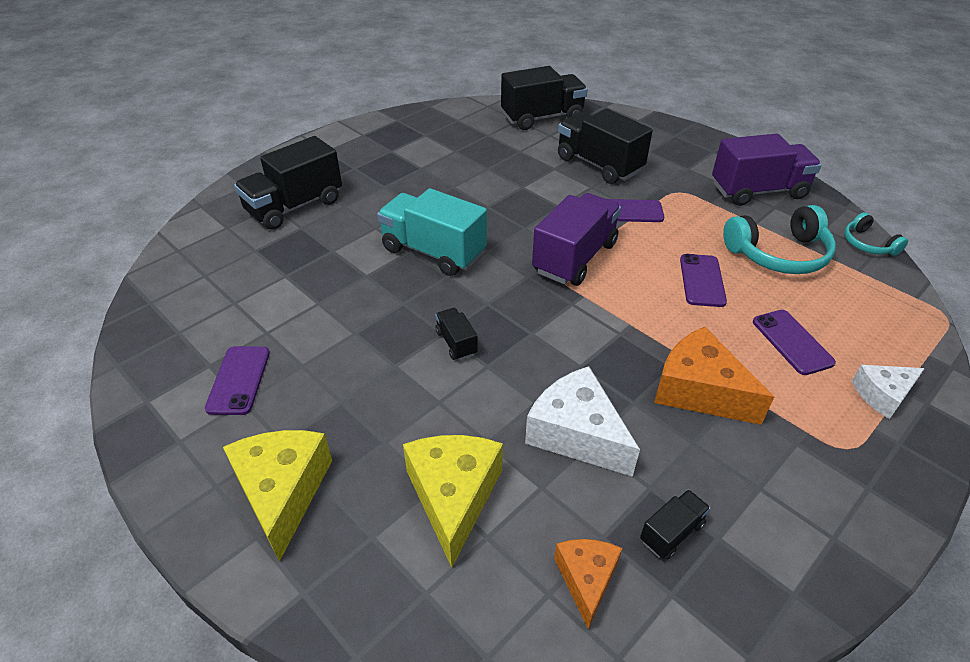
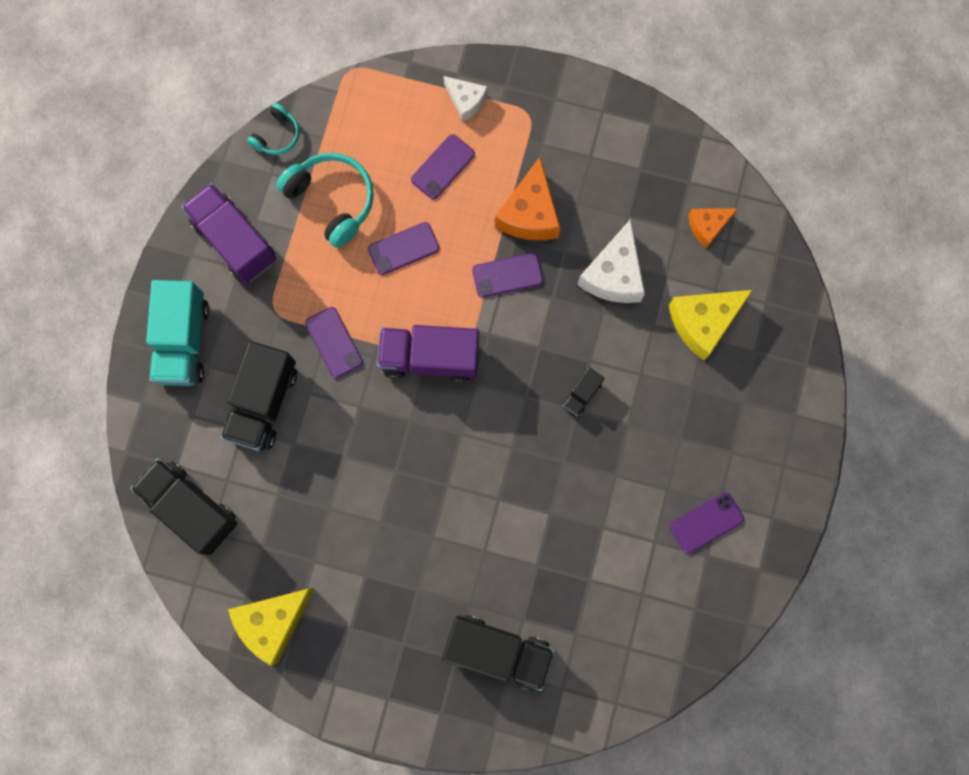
camera: 120 degrees left, 35 degrees up
(283, 492) = (762, 422): yellow cheese -> yellow cheese (273, 621)
(433, 252) = (489, 478): turquoise truck -> turquoise truck (184, 341)
(630, 341) = (507, 275): none -> purple phone
(671, 532) = (651, 194): black truck -> none

